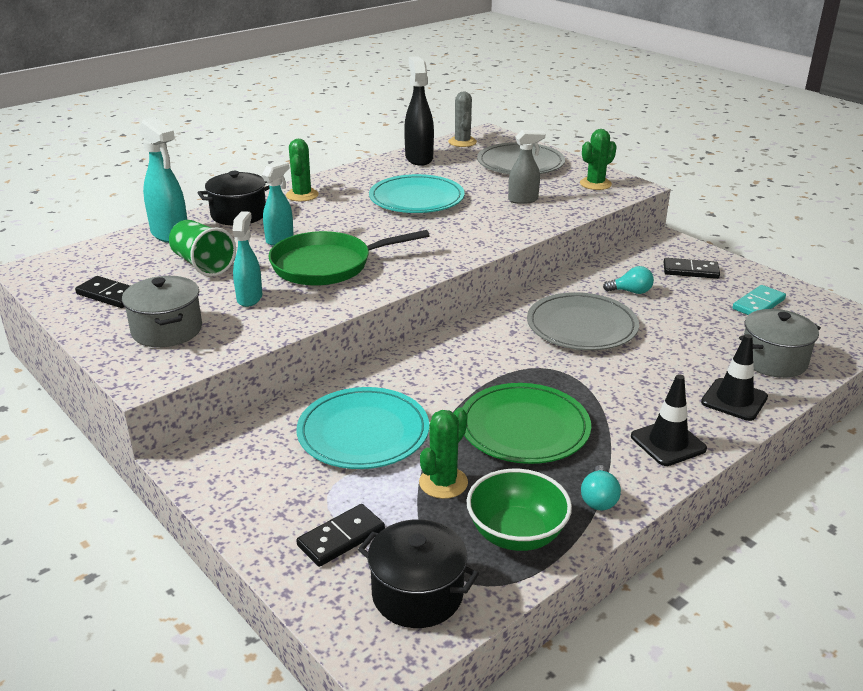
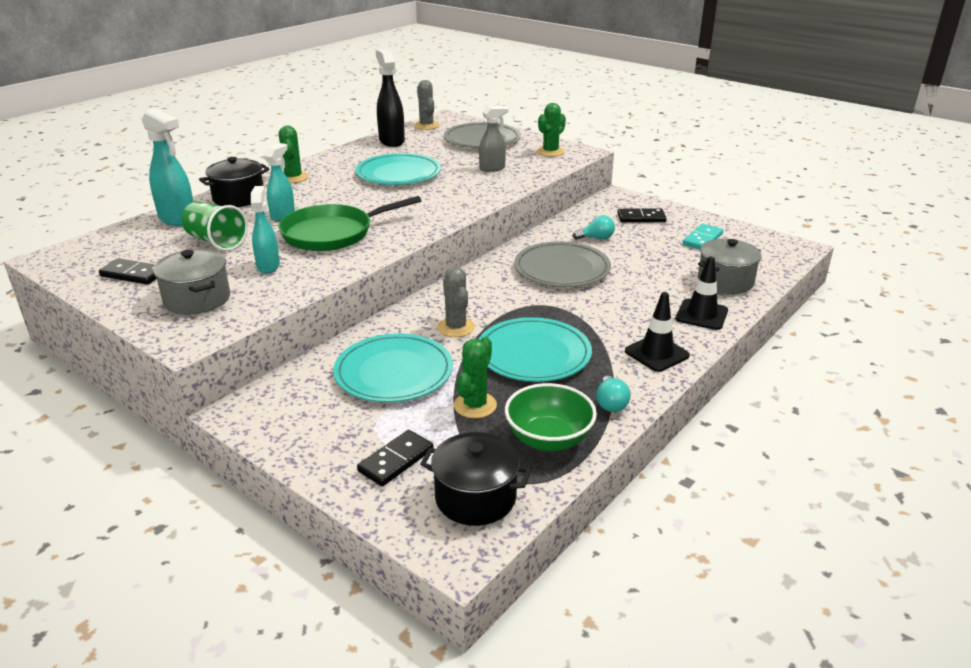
camera: 10 degrees left, 0 degrees up
(444, 386) = (456, 327): none -> grey cactus
(524, 428) = (533, 354): green plate -> turquoise plate

